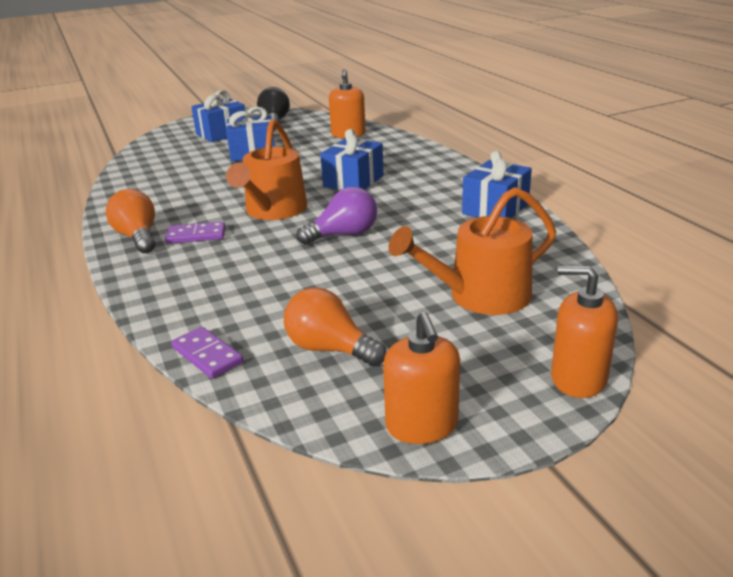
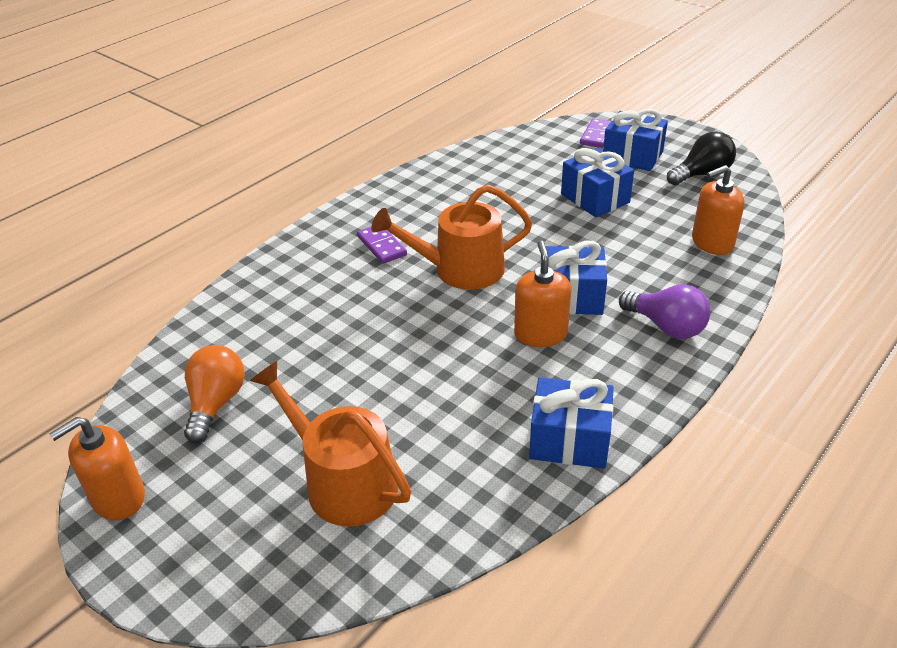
camera: 65 degrees right, 10 degrees up
(138, 237) = (362, 216): orange light bulb -> none
(207, 355) = (189, 338): purple domino -> purple domino (597, 135)
(344, 234) = (432, 337): purple light bulb -> purple light bulb (666, 327)
(578, 378) = (209, 597): orange soap dispenser -> orange soap dispenser (540, 334)

